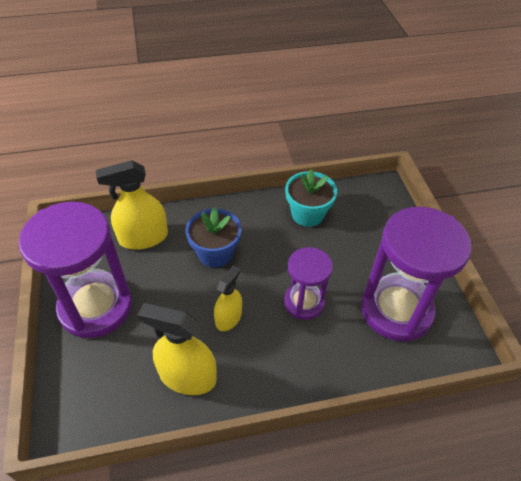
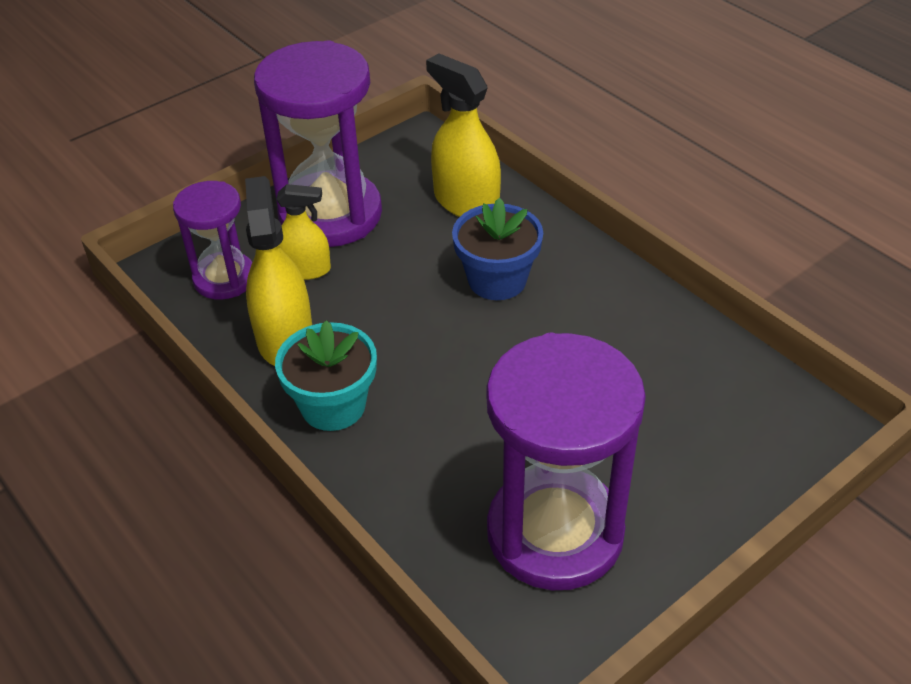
camera: 65 degrees right, 5 degrees down
(228, 318) = (398, 340): yellow spray bottle -> yellow spray bottle (305, 269)
(304, 302) = (483, 410): purple hourglass -> purple hourglass (224, 278)
(307, 214) = (664, 349): turquoise flower pot -> turquoise flower pot (333, 405)

